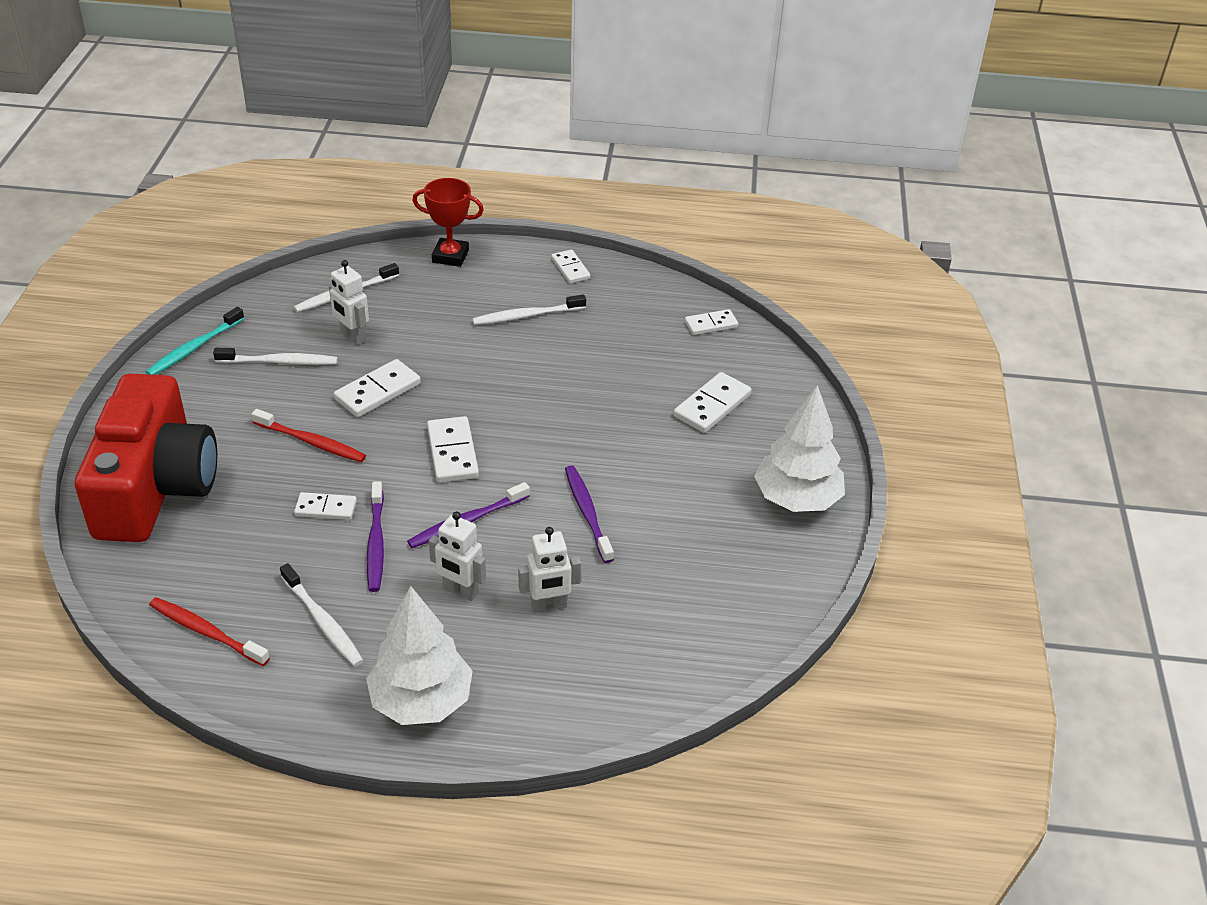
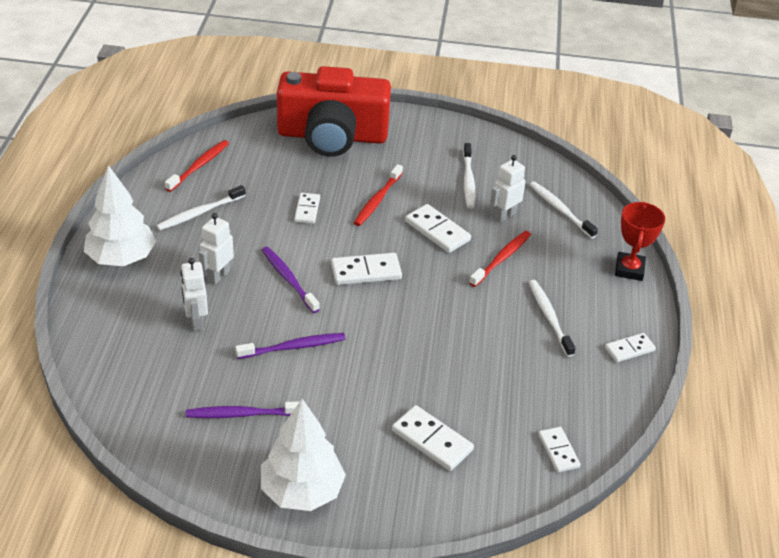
camera: 90 degrees right, 0 degrees up
(194, 348) = (479, 140): turquoise toothbrush -> none
(376, 543) = (270, 234): purple toothbrush -> purple toothbrush (242, 414)
(430, 343) = (502, 258): none -> red toothbrush

